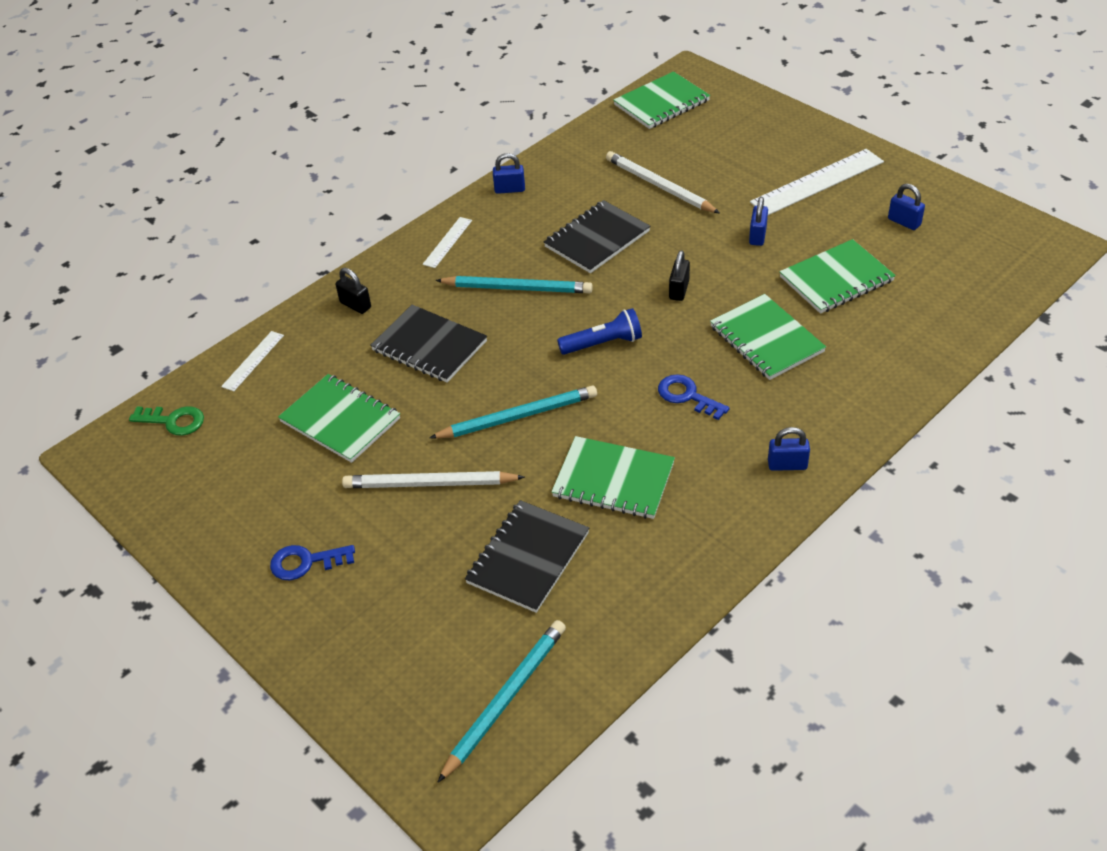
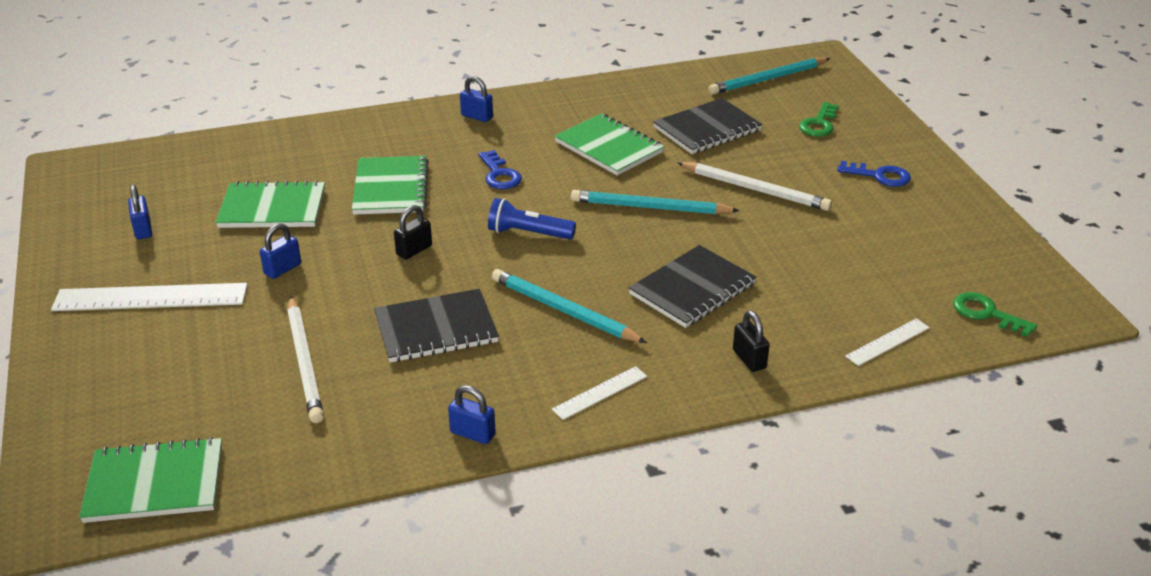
camera: 155 degrees left, 10 degrees down
(340, 420) = (813, 257): green notebook -> none
(403, 628) = (819, 124): none -> green key
(429, 346) = (692, 289): black notebook -> black notebook turned 75 degrees clockwise

